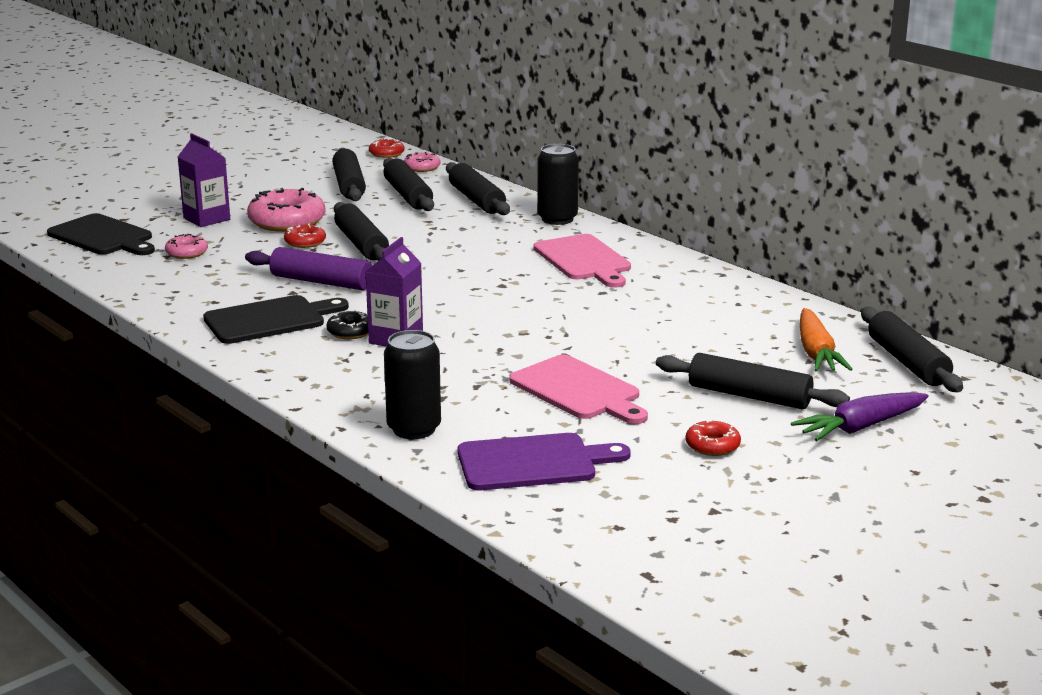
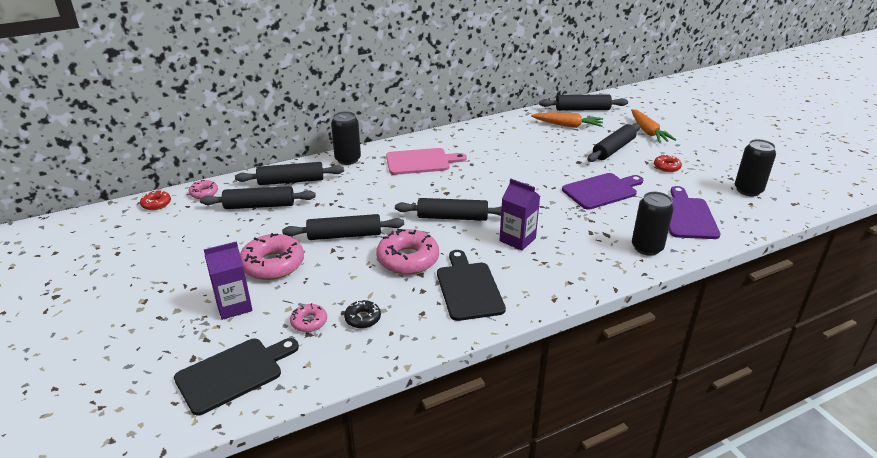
camera: 75 degrees left, 10 degrees up
(305, 242) = (324, 259): red donut -> none
(321, 282) = (408, 259): purple rolling pin -> pink donut
(349, 185) = (214, 228): black rolling pin -> black rolling pin (452, 217)
(350, 332) = (501, 256): black donut -> black donut (363, 318)
(578, 390) = (602, 191): pink cutting board -> purple cutting board
(672, 526) = (748, 190): none -> black can
(860, 427) = (648, 132): purple carrot -> orange carrot

